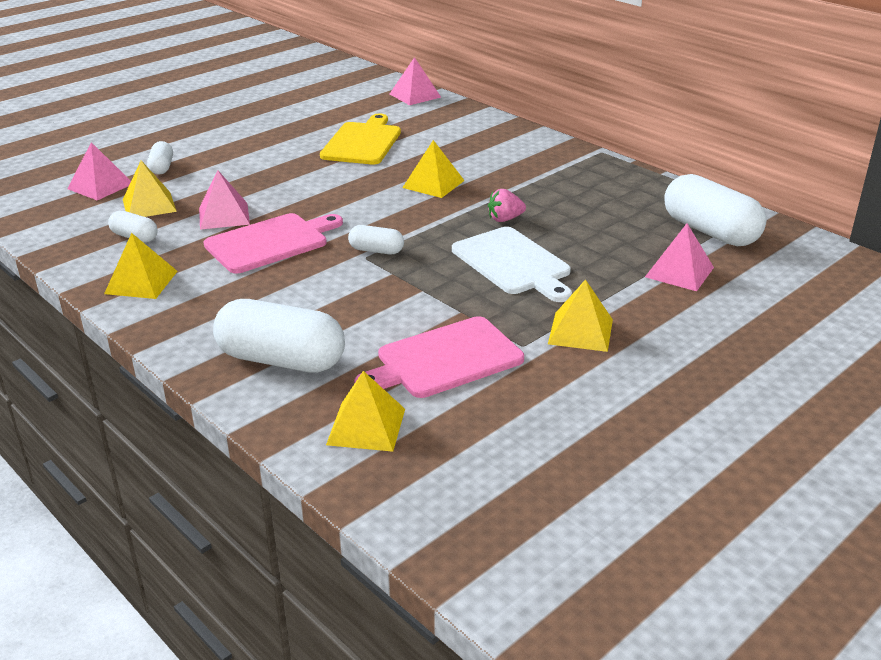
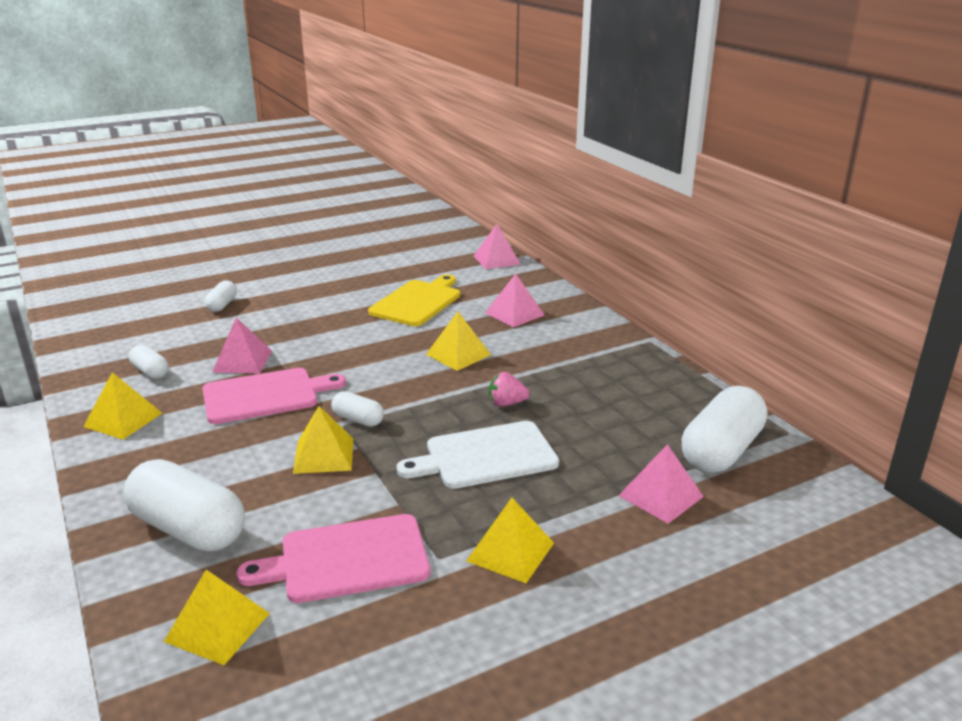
camera: 15 degrees right, 5 degrees down
(100, 186) = (158, 316): pink pyramid -> pink pyramid (514, 314)
(149, 205) = (185, 341): yellow pyramid -> yellow pyramid (324, 455)
(513, 263) = (485, 456): white cutting board -> white cutting board turned 90 degrees clockwise
(710, 231) = (721, 451): white capsule -> white capsule turned 60 degrees clockwise

